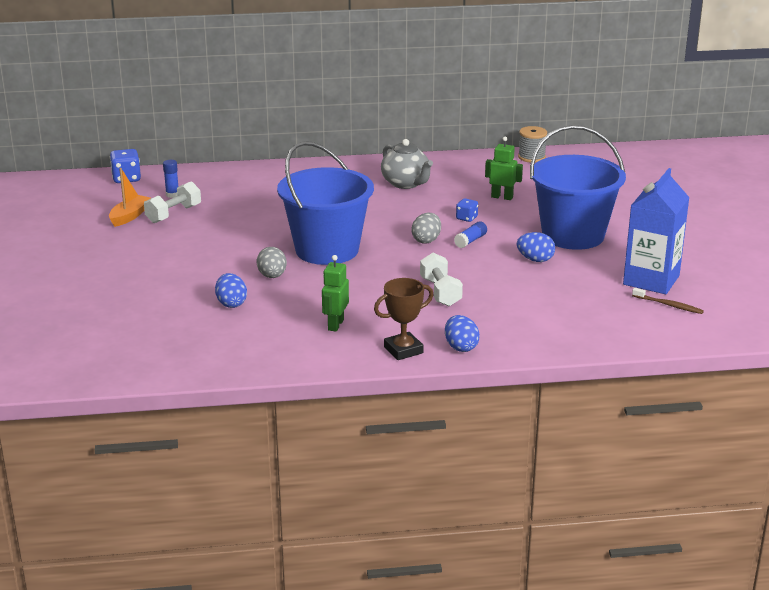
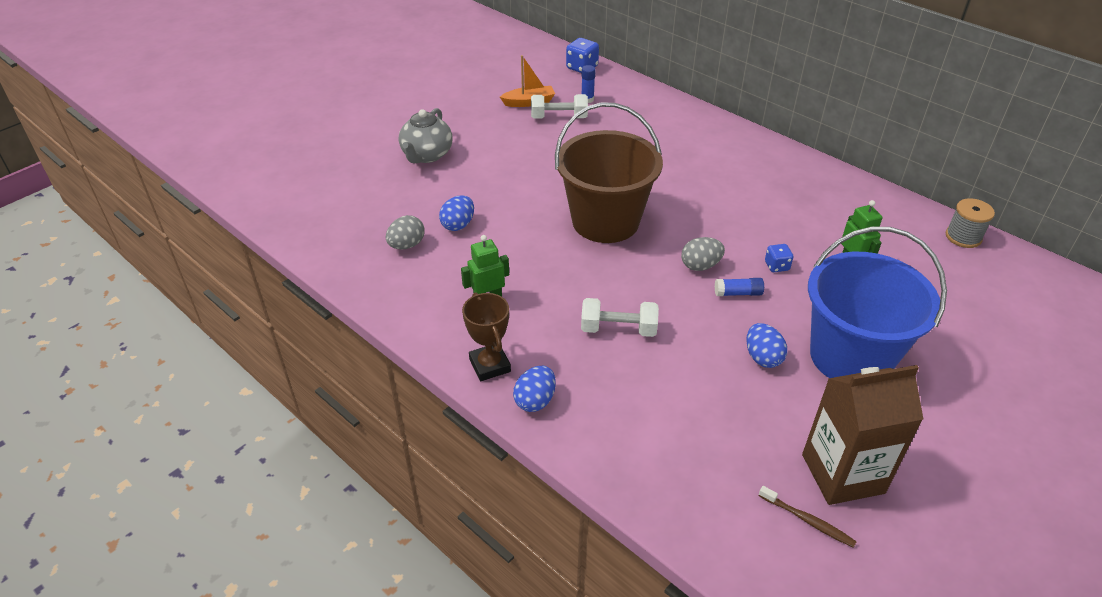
camera: 50 degrees right, 15 degrees up
(272, 276) = (525, 219): grey egg -> grey egg (407, 245)
(327, 250) = (605, 221): blue bucket -> brown bucket
(403, 350) = (490, 365): brown trophy -> brown trophy turned 45 degrees clockwise
(406, 183) = (784, 194): grey teapot -> grey teapot (426, 155)
(440, 292) = (618, 329): white dumbbell -> white dumbbell turned 60 degrees clockwise
(651, 280) = (842, 474): blue carton -> brown carton
(669, 305) = (808, 521): brown toothbrush -> brown toothbrush turned 45 degrees counterclockwise

